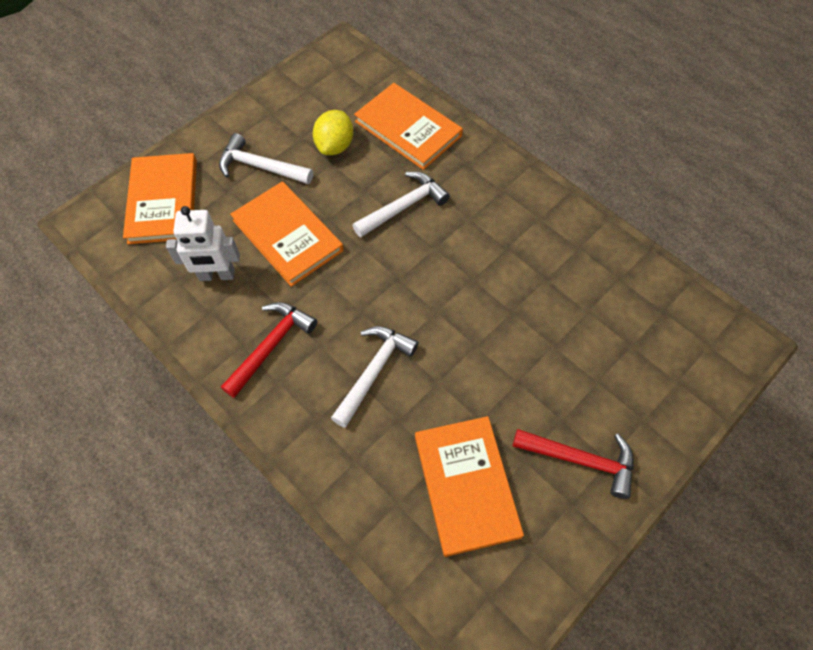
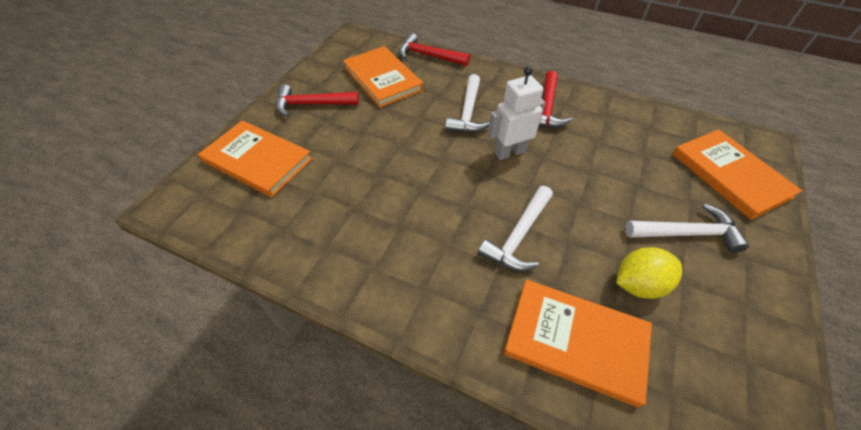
camera: 160 degrees right, 10 degrees down
(217, 275) = (625, 136): white robot -> white robot (509, 152)
(287, 235) = (601, 178): orange book -> orange book (258, 160)
(335, 146) = (638, 284): yellow lemon -> yellow lemon turned 75 degrees clockwise
(374, 523) = (428, 56): none -> red hammer

